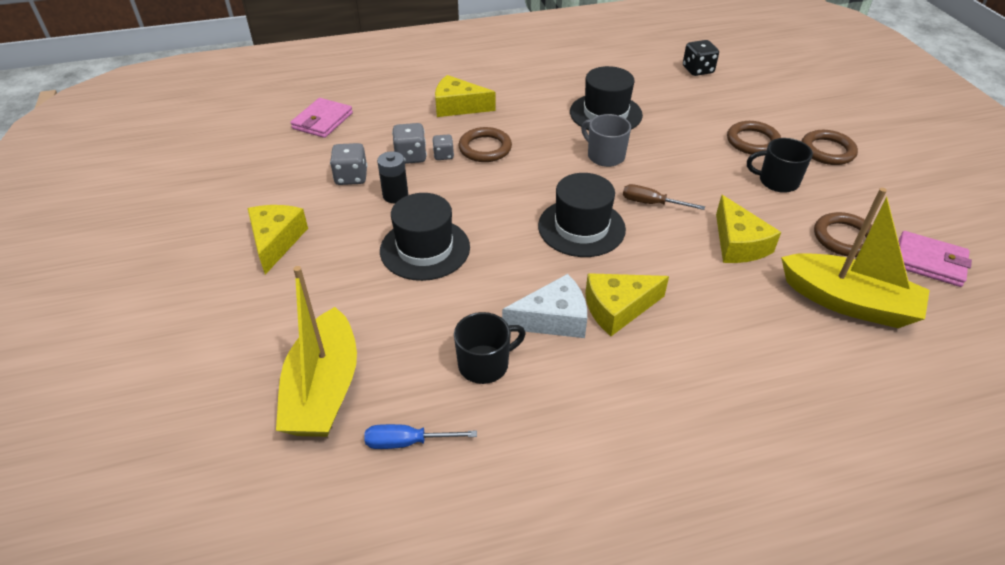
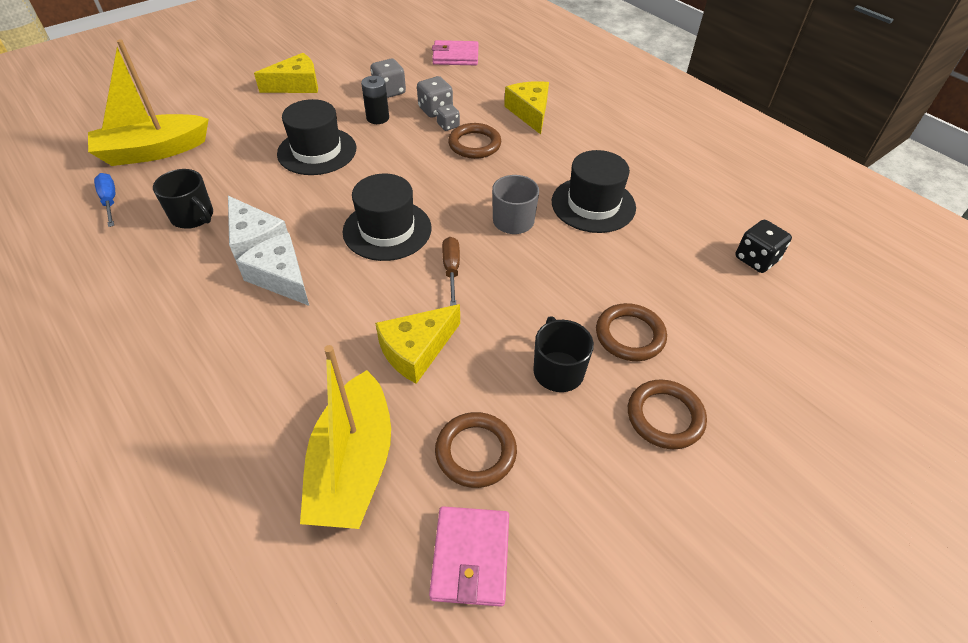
camera: 65 degrees right, 5 degrees up
(618, 308) = (281, 277): yellow cheese -> white cheese

